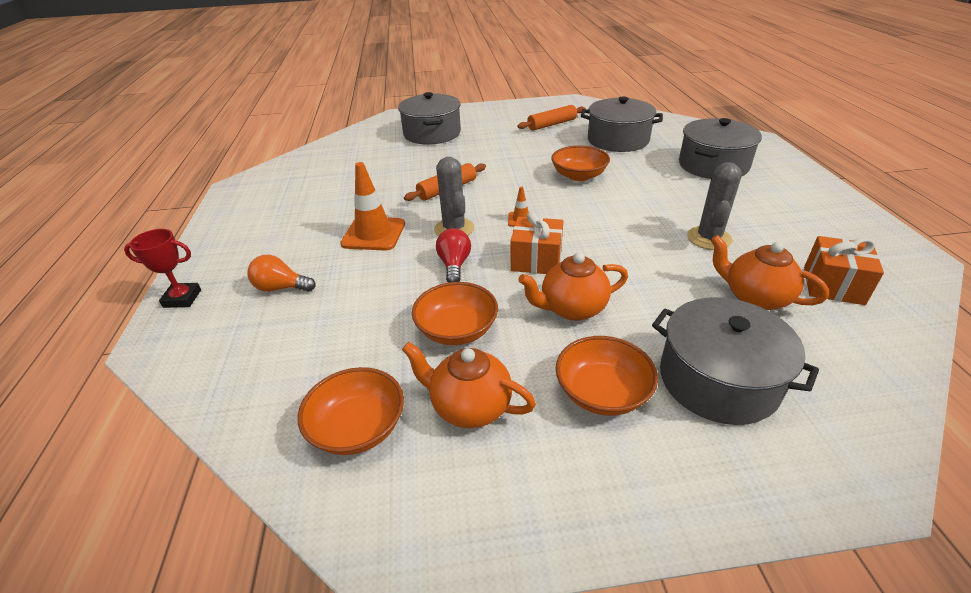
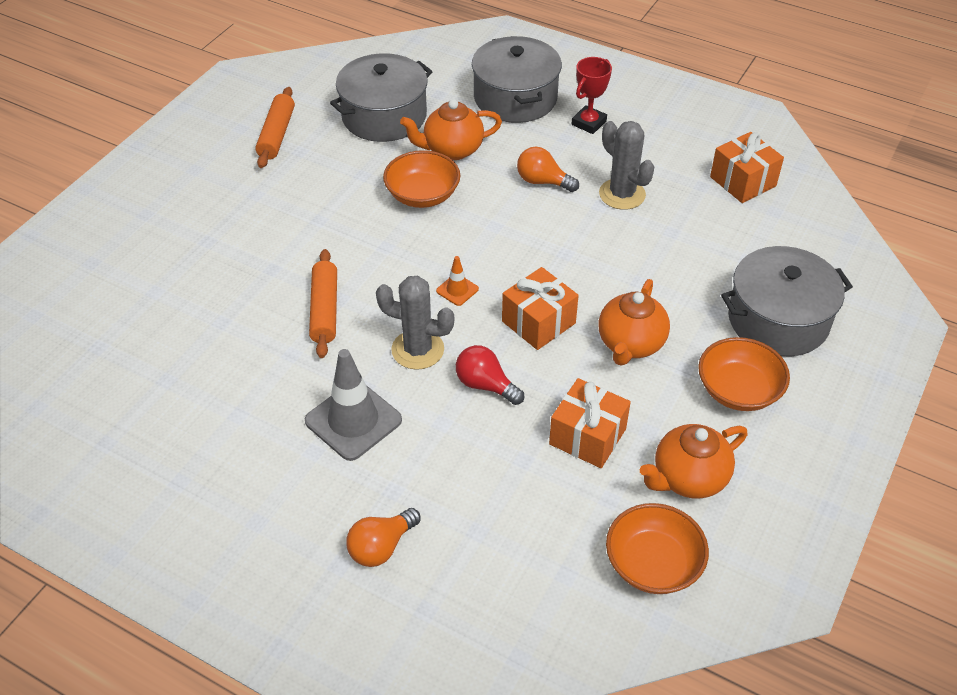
camera: 55 degrees left, 10 degrees up
(182, 298) = (309, 650): red trophy -> red trophy (589, 123)
(373, 234) = (353, 420): orange traffic cone -> grey traffic cone
(432, 133) = (153, 244): grey pot -> none
(457, 330) = (587, 436): orange bowl -> orange gift
(662, 205) = (543, 181): none -> orange light bulb
(755, 297) = (717, 231): orange teapot -> orange teapot (452, 150)

